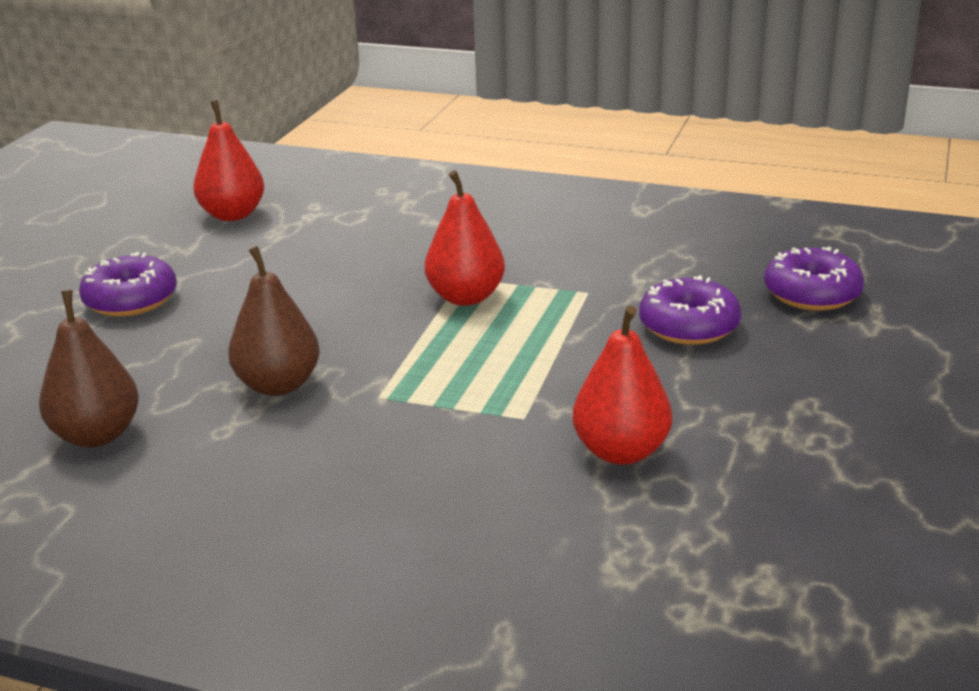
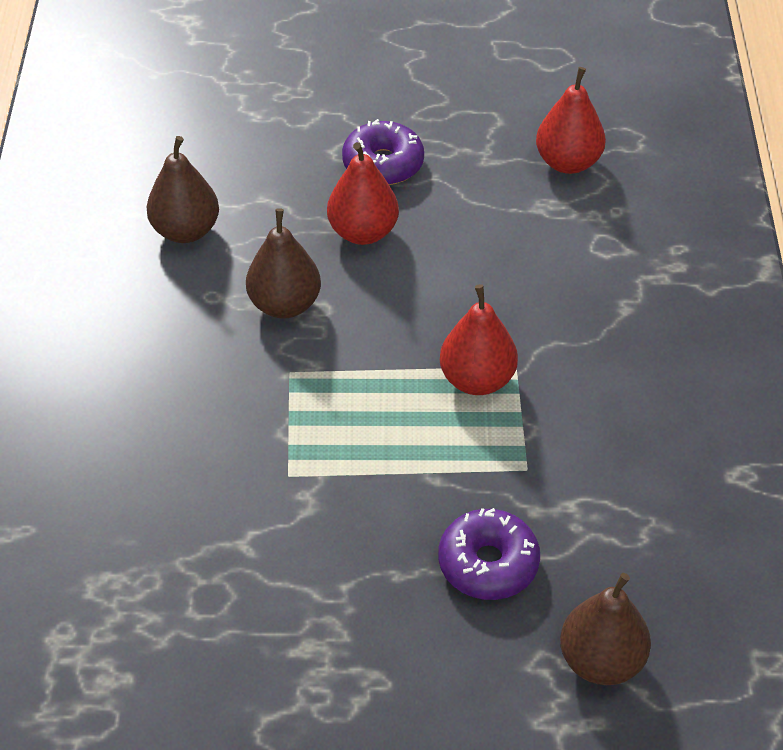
camera: 70 degrees right, 20 degrees up
(621, 451) = (256, 553): red pear -> red pear (363, 232)
(812, 294) = (601, 661): purple donut -> brown pear

